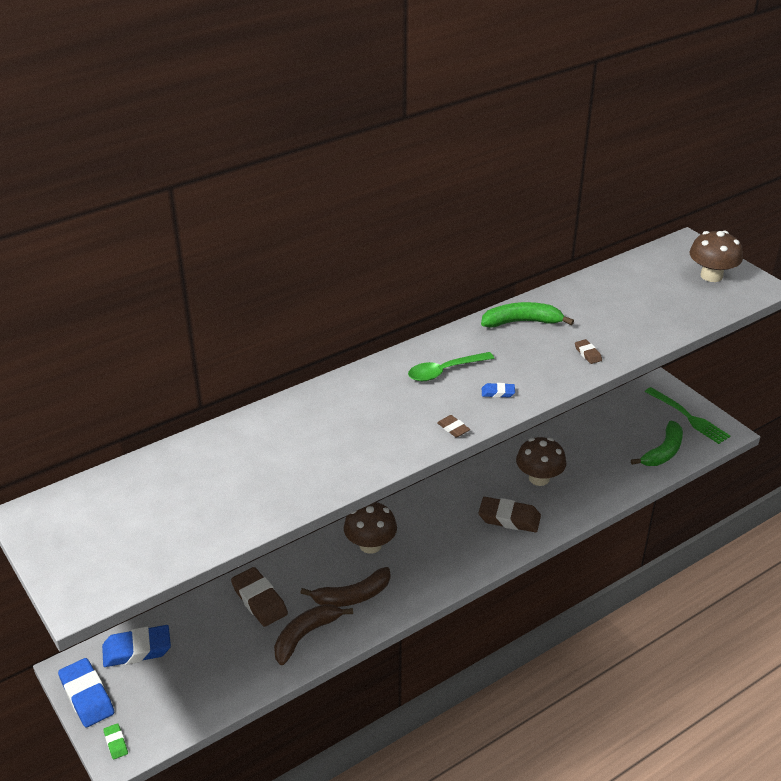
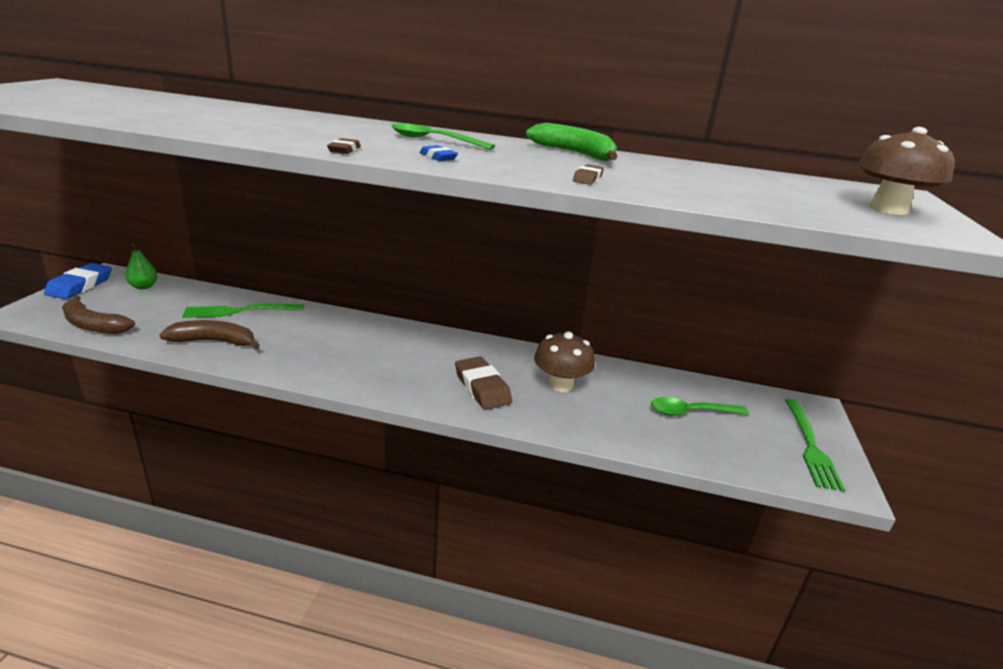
camera: 45 degrees right, 10 degrees down
(116, 743) = (31, 309): green eraser -> none
(137, 650) = (144, 287): blue eraser -> green pear
(259, 600) = (240, 311): brown eraser -> green fork
(352, 596) = (284, 346): brown banana -> brown banana (93, 325)
(370, 545) = (358, 333): brown mushroom -> none
(619, 440) = (691, 412): none -> green spoon
(663, 452) = (728, 448): green banana -> none

